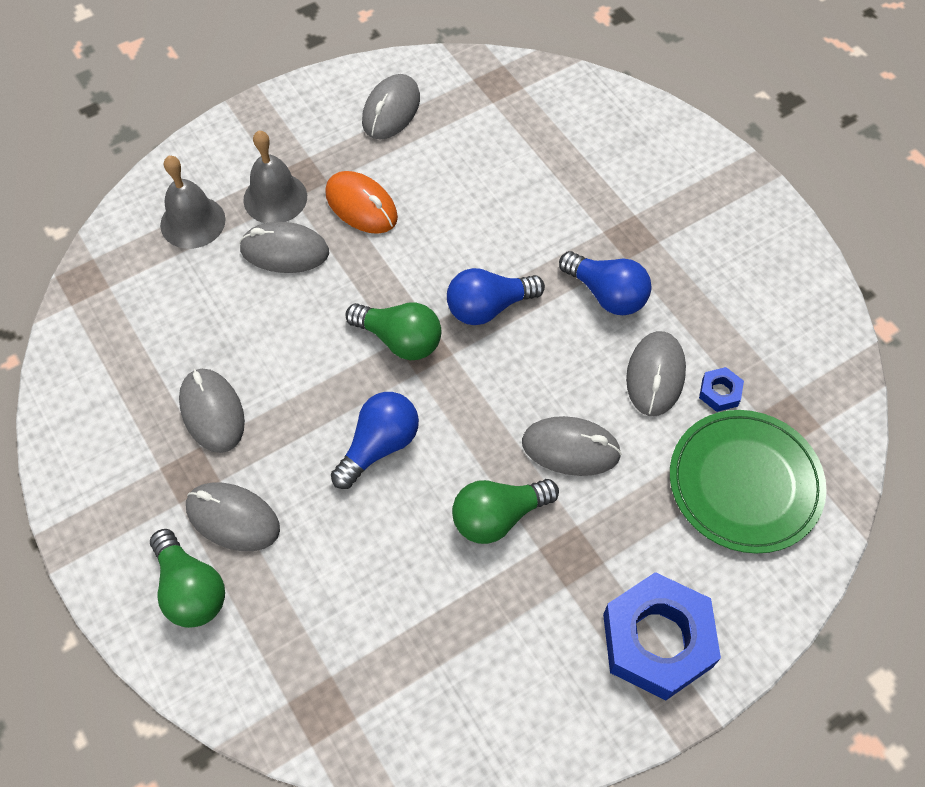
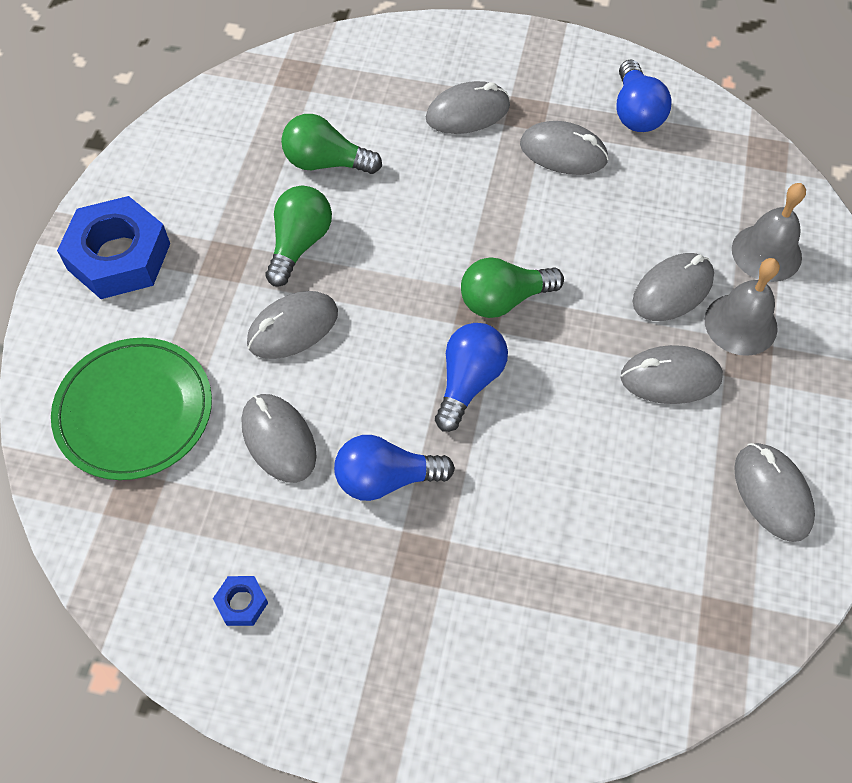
camera: 135 degrees right, 0 degrees up
(190, 589) = (443, 65): green light bulb -> green light bulb (326, 162)
(361, 206) = (670, 378): orange mouse -> grey mouse
(379, 446) = (430, 221): blue light bulb -> blue light bulb (636, 112)
(720, 392) = (212, 470): blue nut -> blue nut (241, 603)

